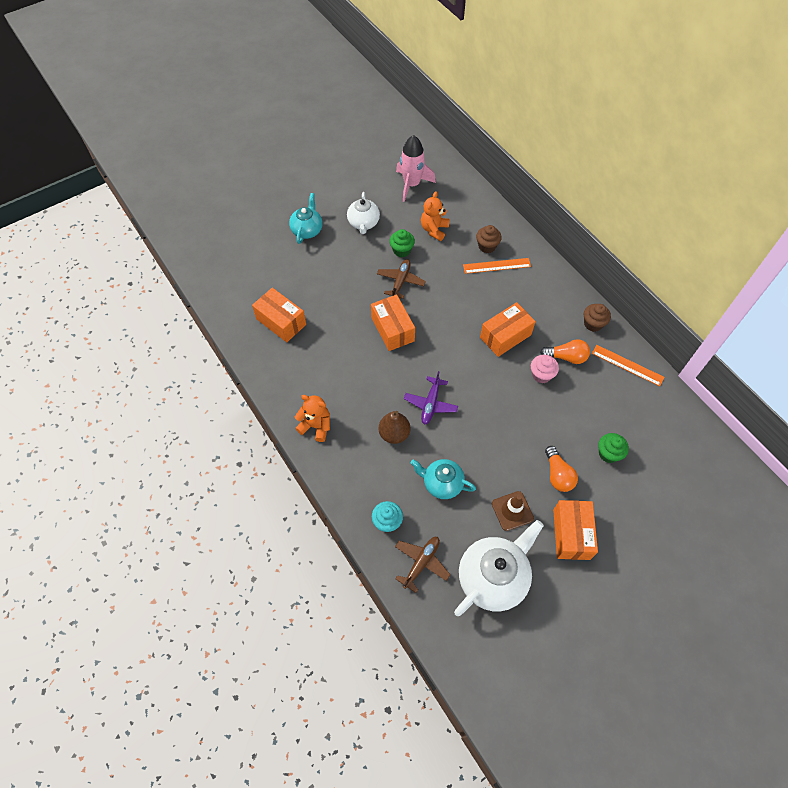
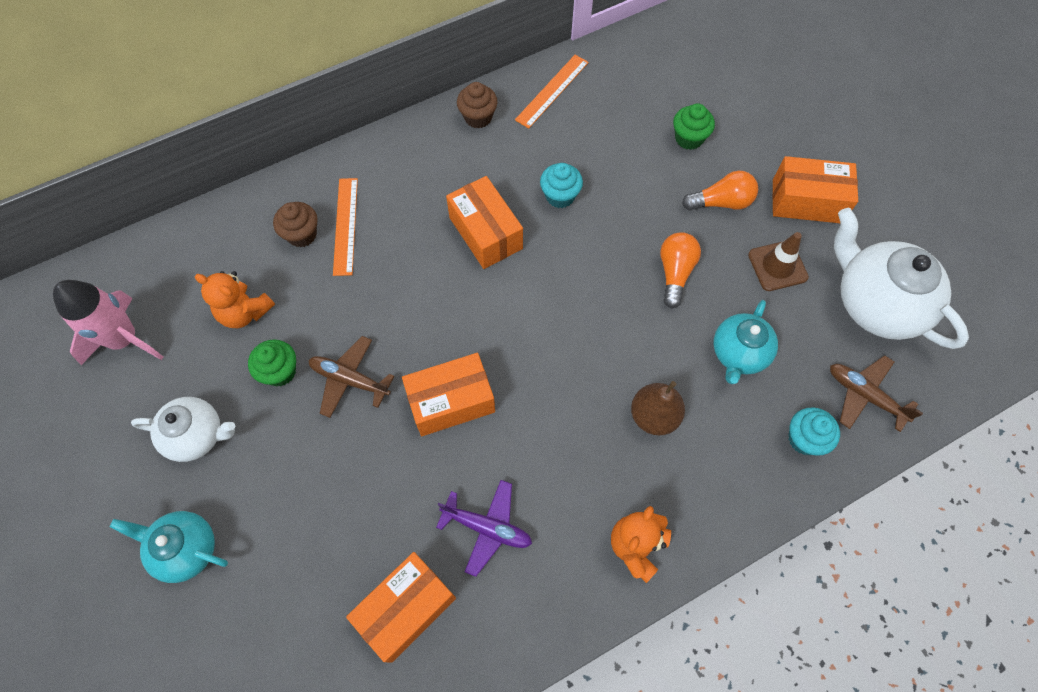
camera: 85 degrees left, 5 degrees up
(430, 404) = (601, 355): purple plane -> purple plane (487, 528)
(541, 375) = (560, 196): pink cupcake -> turquoise cupcake
(566, 357) = (532, 160): orange light bulb -> orange light bulb (675, 273)

